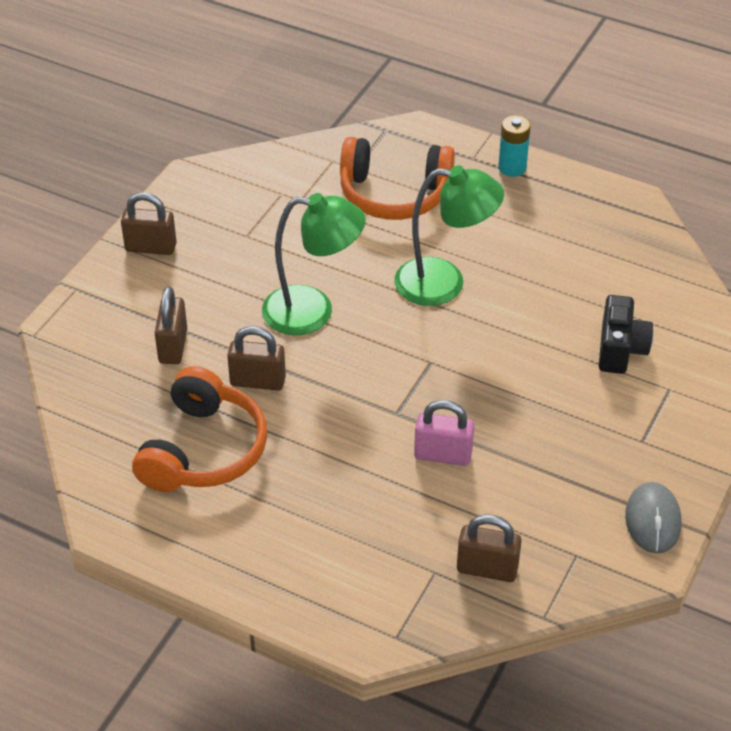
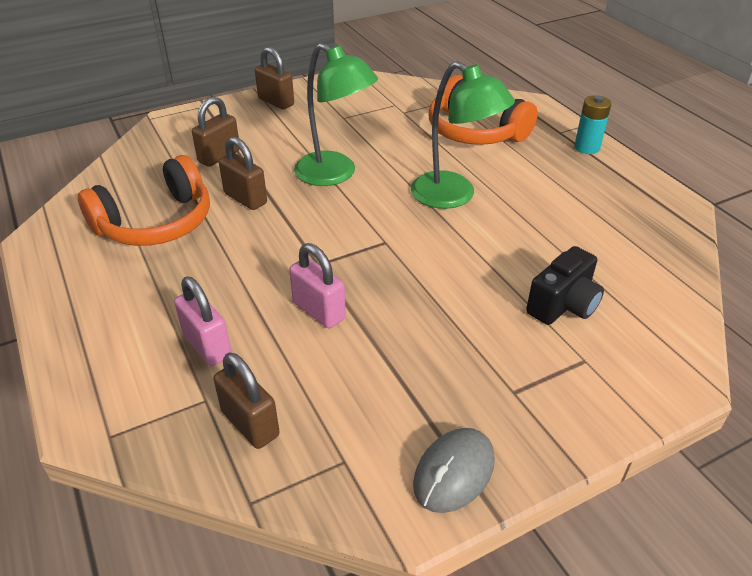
camera: 35 degrees right, 5 degrees down
(388, 532) = (207, 346): none -> pink padlock

